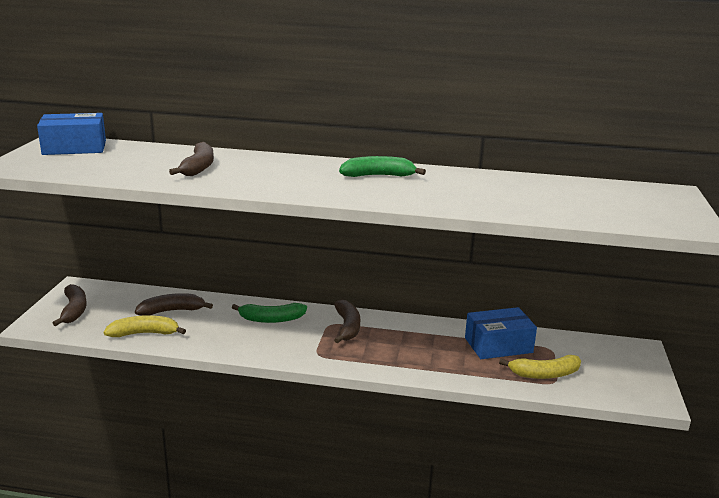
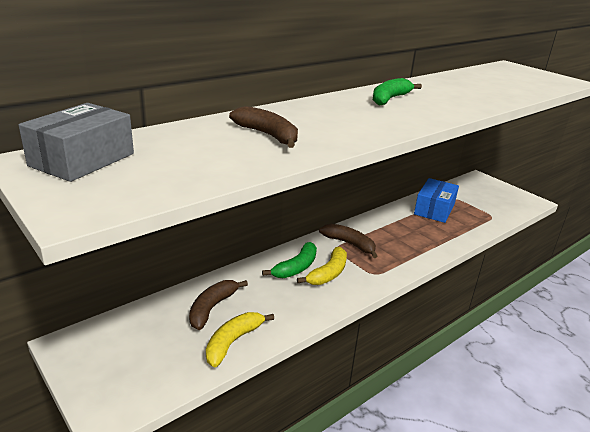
camera: 50 degrees left, 5 degrees up
(74, 148) = (82, 160): blue box -> grey box
(74, 310) = (118, 368): brown banana -> none
(544, 374) = (481, 214): yellow banana -> yellow banana (328, 273)

